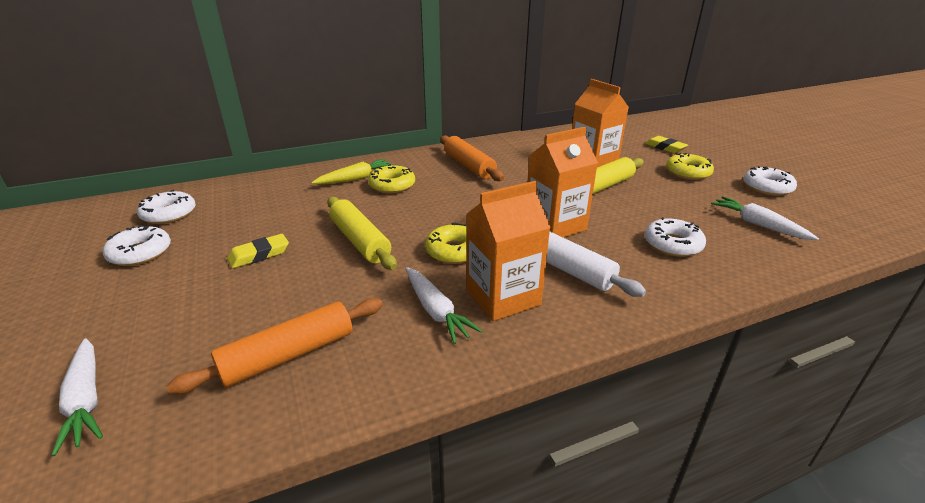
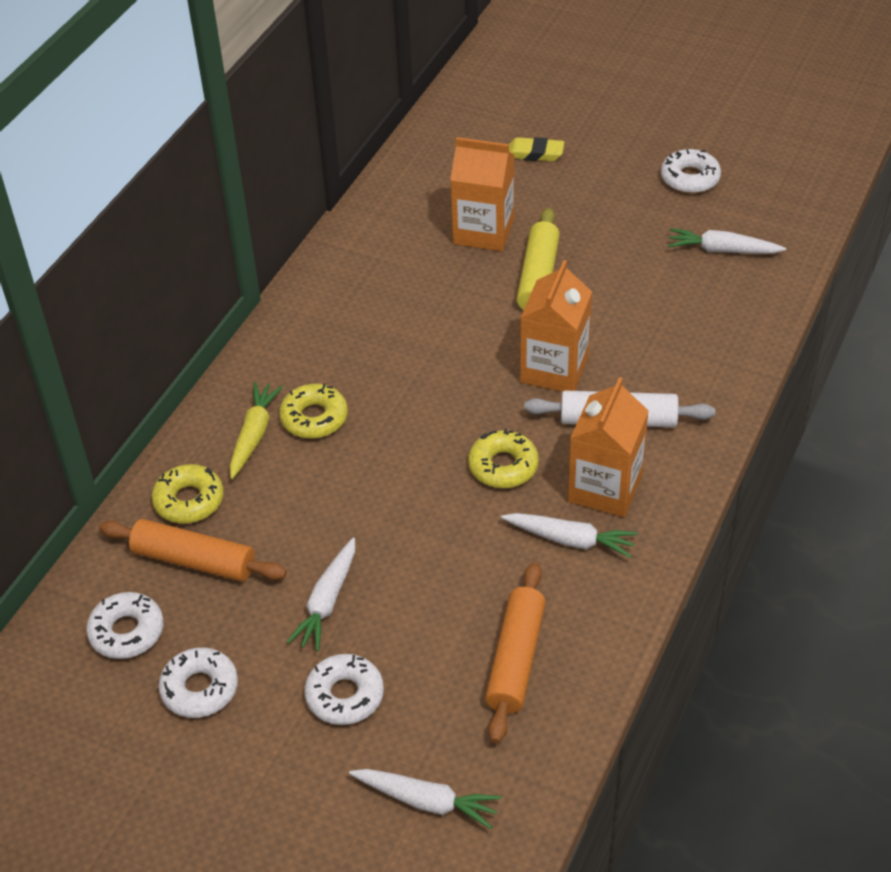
camera: 40 degrees left, 15 degrees up
(259, 255) = (327, 601): yellow eraser -> white carrot
(360, 241) = (398, 516): yellow rolling pin -> none
(469, 166) = (356, 327): orange rolling pin -> orange rolling pin (194, 560)
(672, 244) = (676, 328): white donut -> white donut (345, 695)
(687, 173) = (598, 195): yellow donut -> yellow donut (189, 501)

